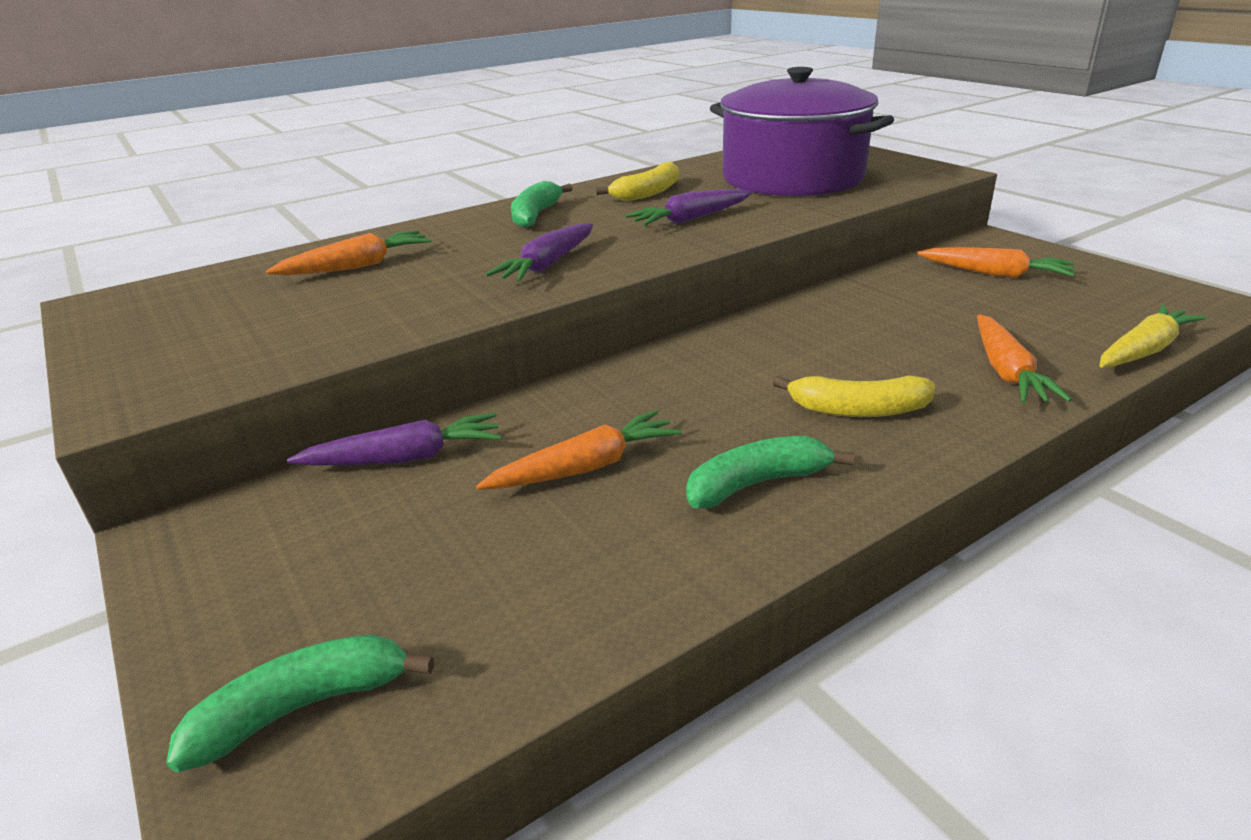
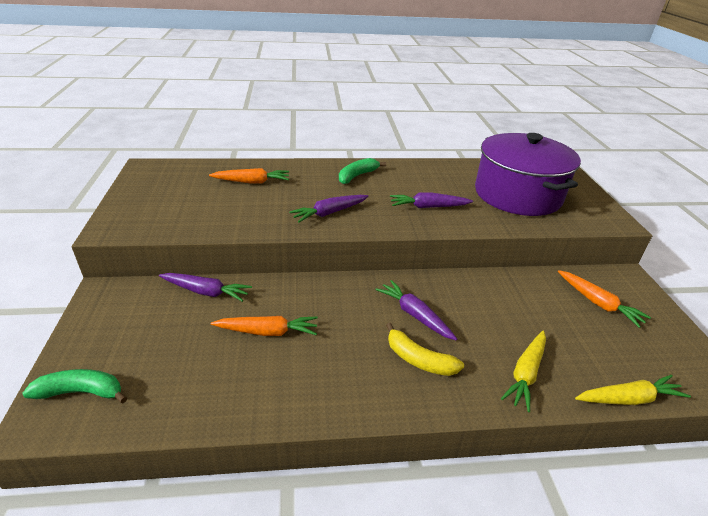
camera: 25 degrees right, 5 degrees up
(648, 193) = (427, 179): yellow banana -> none
(756, 484) = (328, 378): green banana -> none
(789, 364) = (415, 315): none -> purple carrot
(1006, 371) = (526, 373): orange carrot -> yellow carrot

